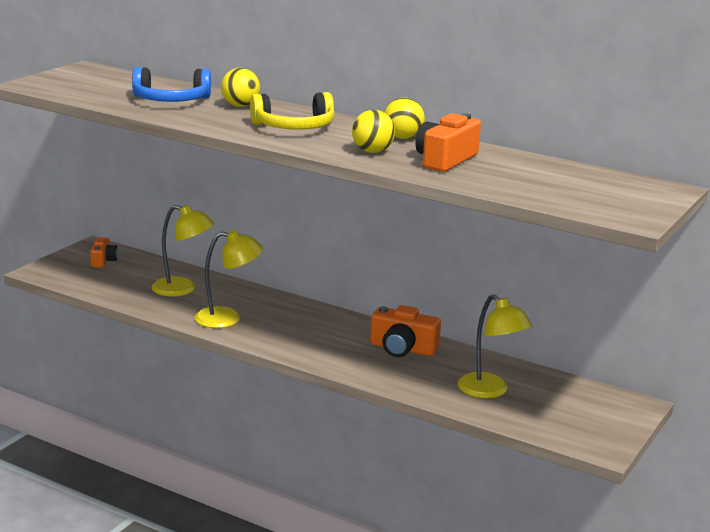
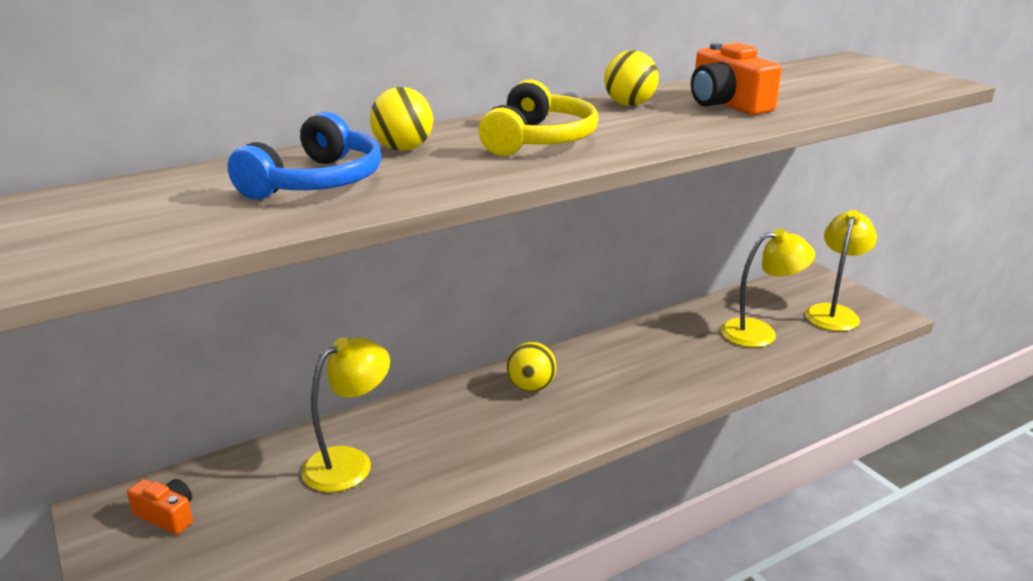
camera: 60 degrees left, 5 degrees up
(228, 318) = (475, 448): yellow lamp -> yellow lamp (833, 313)
(372, 151) = (674, 124): yellow ball -> yellow ball (531, 387)
(402, 349) = (640, 351): orange camera -> none

